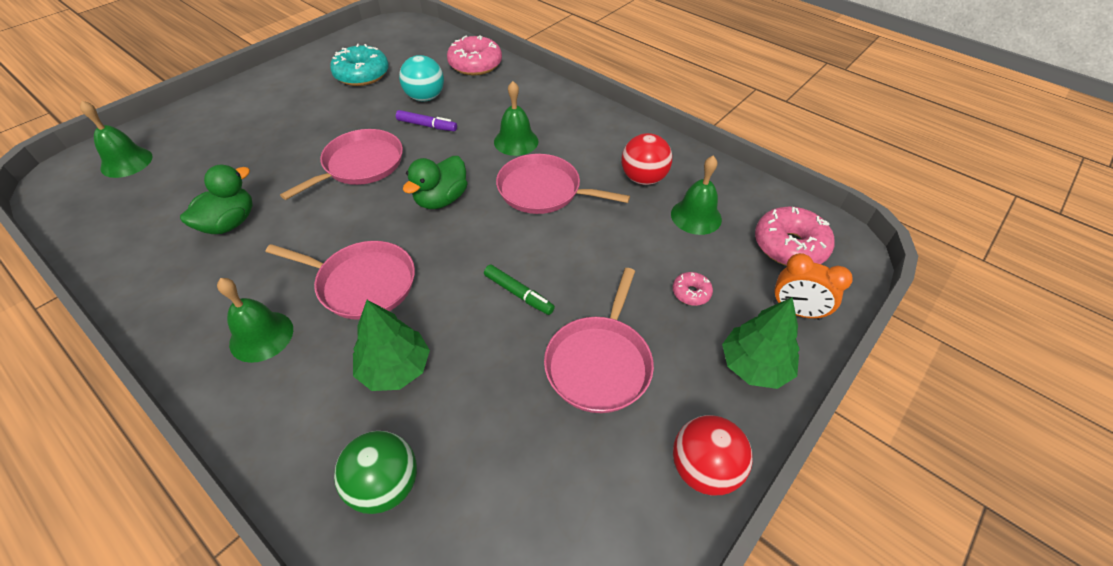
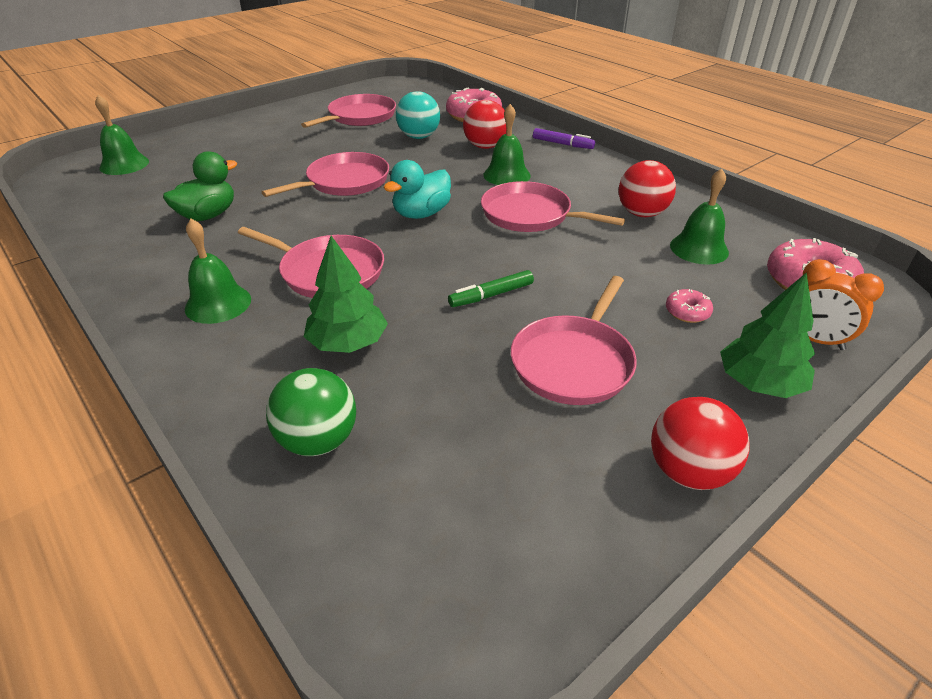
camera: 10 degrees right, 10 degrees down
(362, 75) = (359, 117): turquoise donut -> pink pan
(427, 125) = (417, 157): purple marker -> purple marker (562, 144)
(441, 199) = (421, 214): green duck -> turquoise duck
(491, 105) = (485, 146): none -> red ball
(518, 294) = (491, 295): green marker -> green marker turned 105 degrees clockwise

